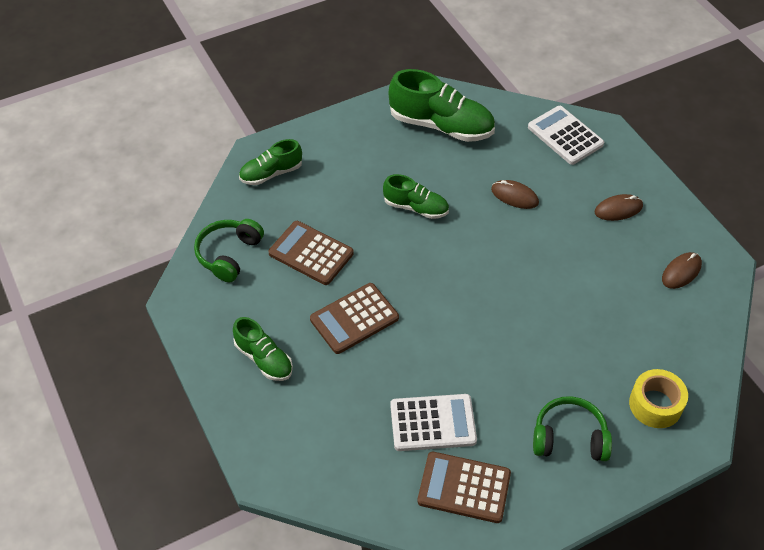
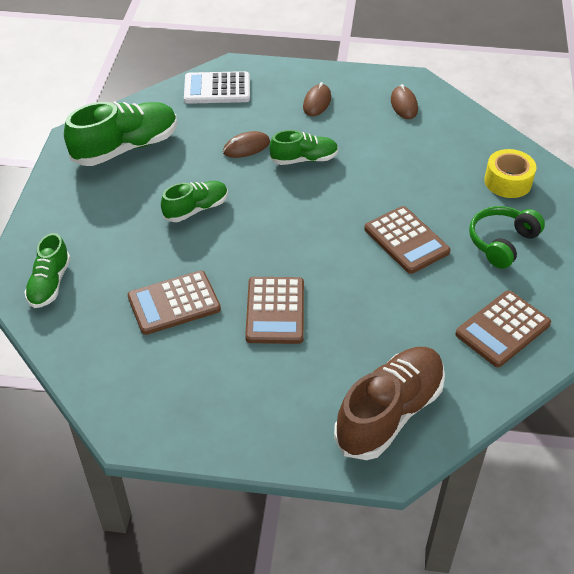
camera: 55 degrees left, 5 degrees down
(229, 254) = (113, 364): green headphones -> none
(264, 359) = (261, 399): green shoe -> green shoe (304, 159)
(312, 449) = (390, 413): none -> brown shoe
(433, 423) = (426, 315): white calculator -> none
(507, 365) = (406, 240): none -> brown calculator

